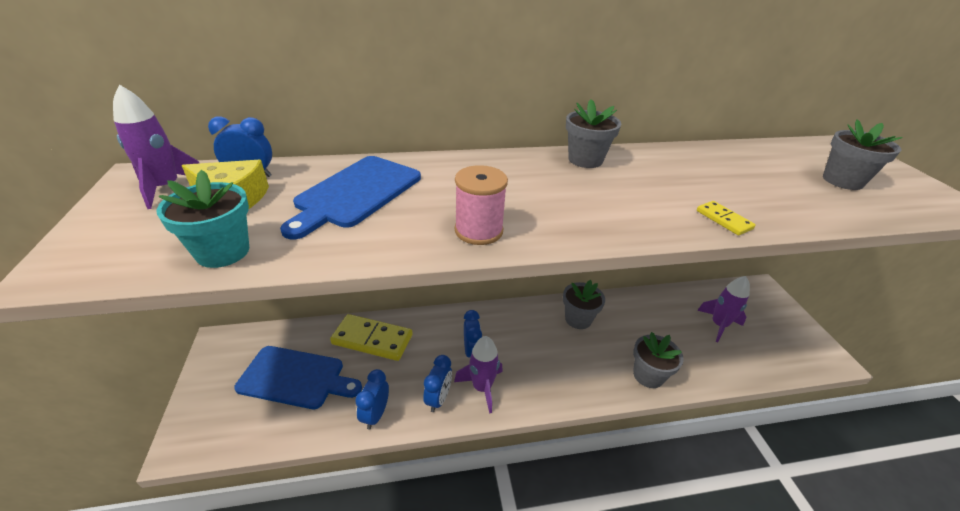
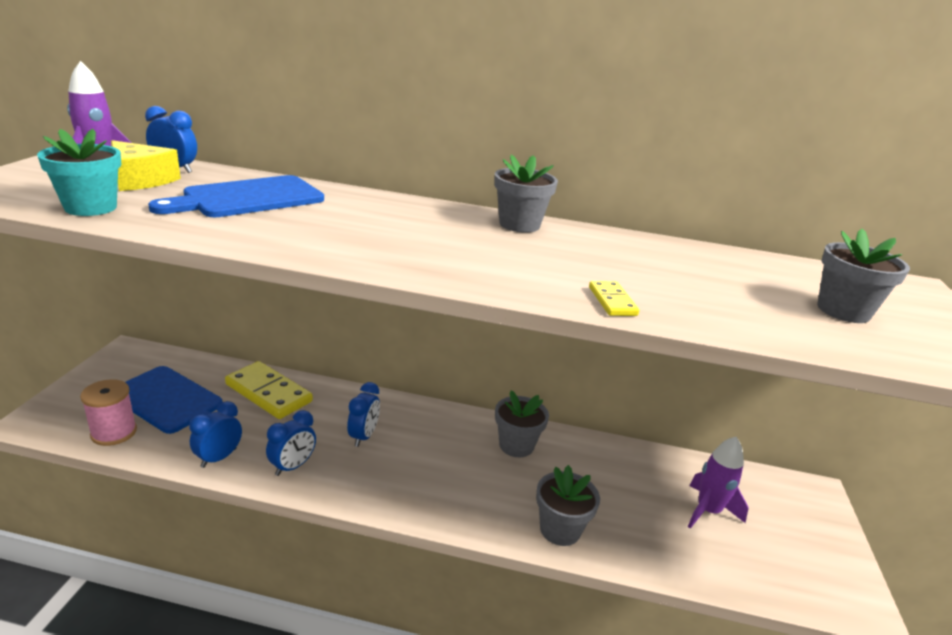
camera: 20 degrees right, 10 degrees down
(478, 231) = (324, 246): pink spool -> pink spool (114, 432)
(482, 387) = (347, 472): purple rocket -> none

